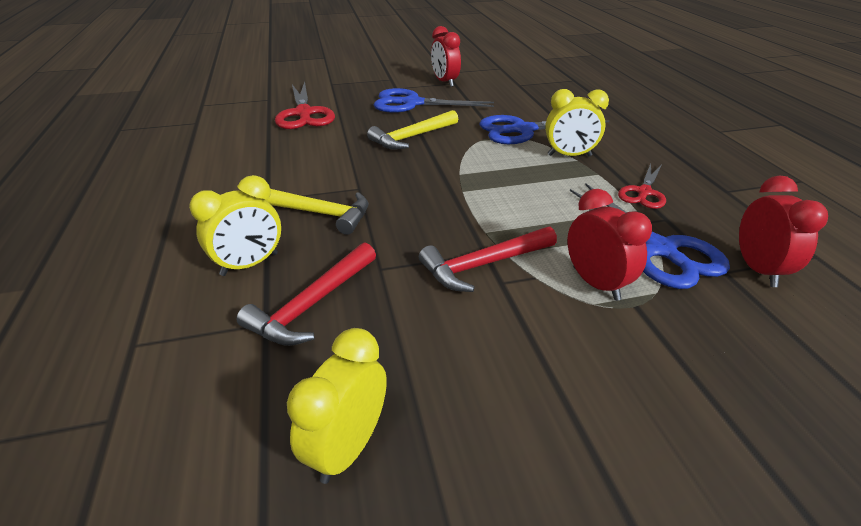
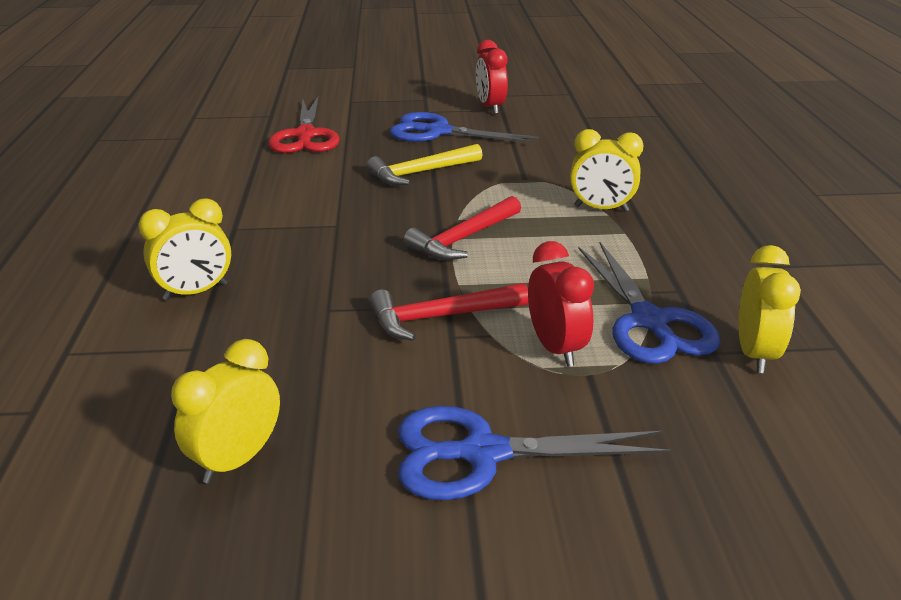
camera: 10 degrees right, 5 degrees down
(313, 304) = (247, 336): red hammer -> red hammer (464, 238)
(317, 213) = (282, 247): yellow hammer -> none
(522, 130) = (559, 174): blue scissors -> blue scissors (482, 453)
(643, 192) = (669, 259): red scissors -> none
(758, 269) = (755, 354): red clock -> yellow clock

